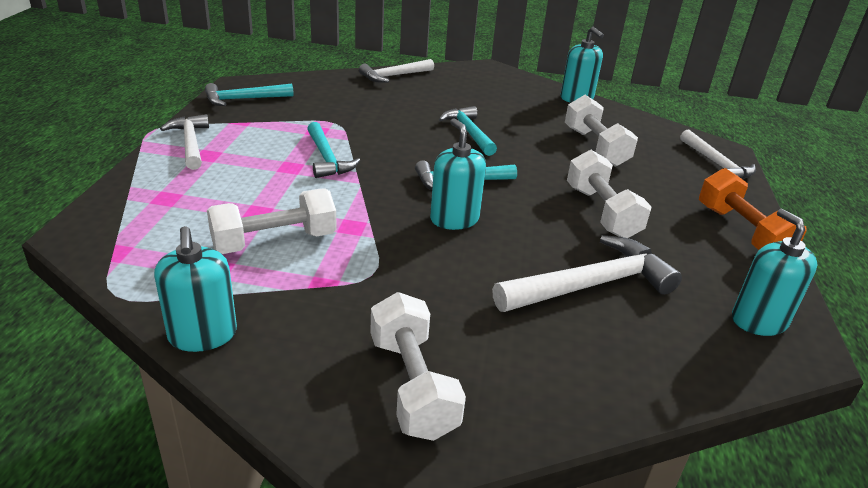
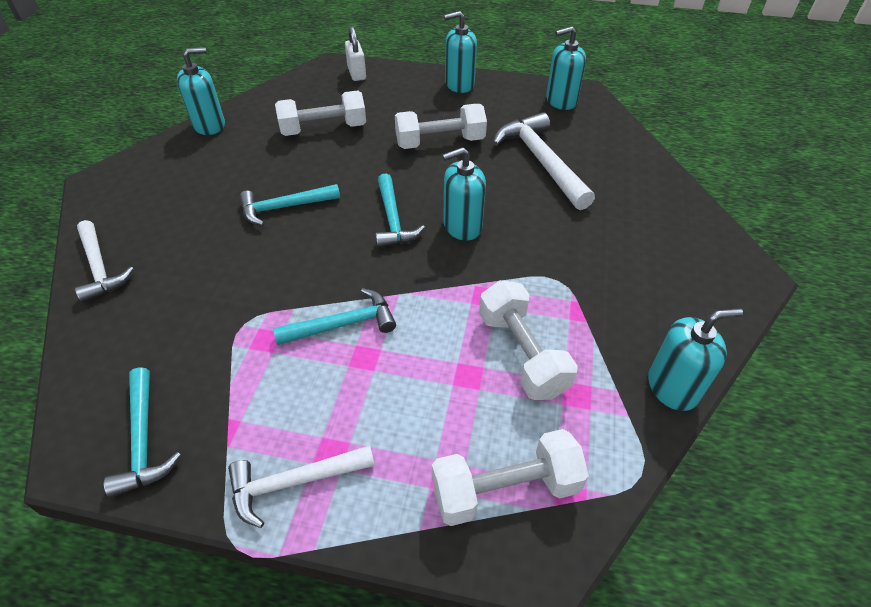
camera: 85 degrees left, 15 degrees up
(412, 385) = (678, 255): white dumbbell -> white dumbbell (505, 489)
(716, 164) = (357, 73): white hammer -> white padlock
(741, 232) = (459, 84): orange dumbbell -> turquoise soap dispenser

